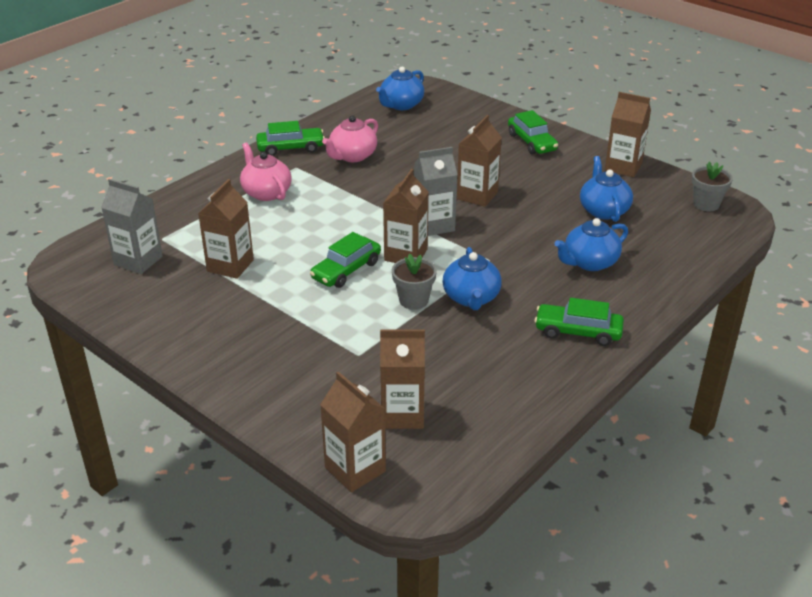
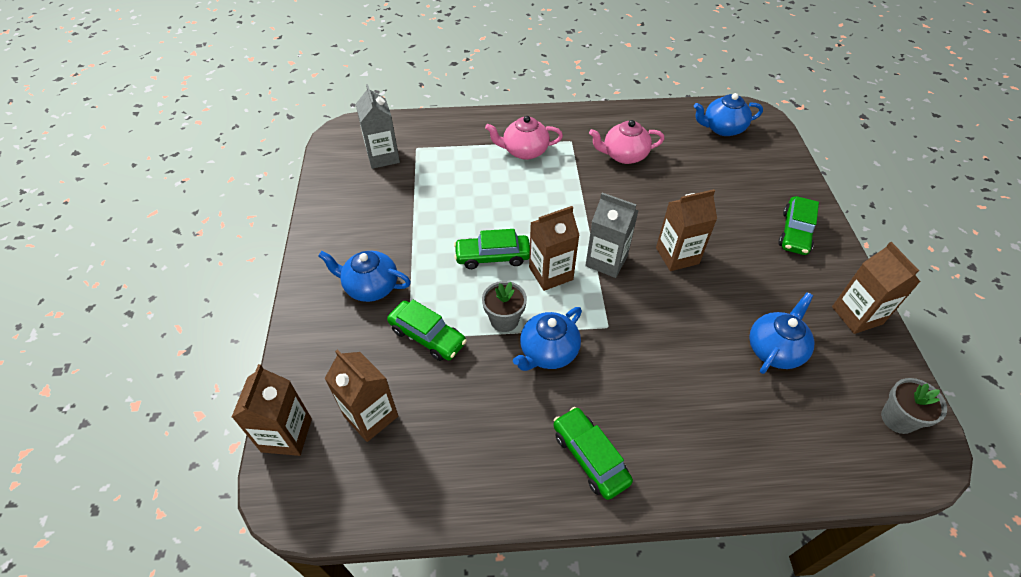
camera: 45 degrees right, 15 degrees up
(230, 265) = (427, 198): brown carton -> none
(266, 192) = (524, 151): pink teapot -> pink teapot turned 105 degrees counterclockwise
(290, 148) = (588, 121): green car -> green car (427, 336)
(589, 262) = (691, 394): blue teapot -> blue teapot (370, 287)

